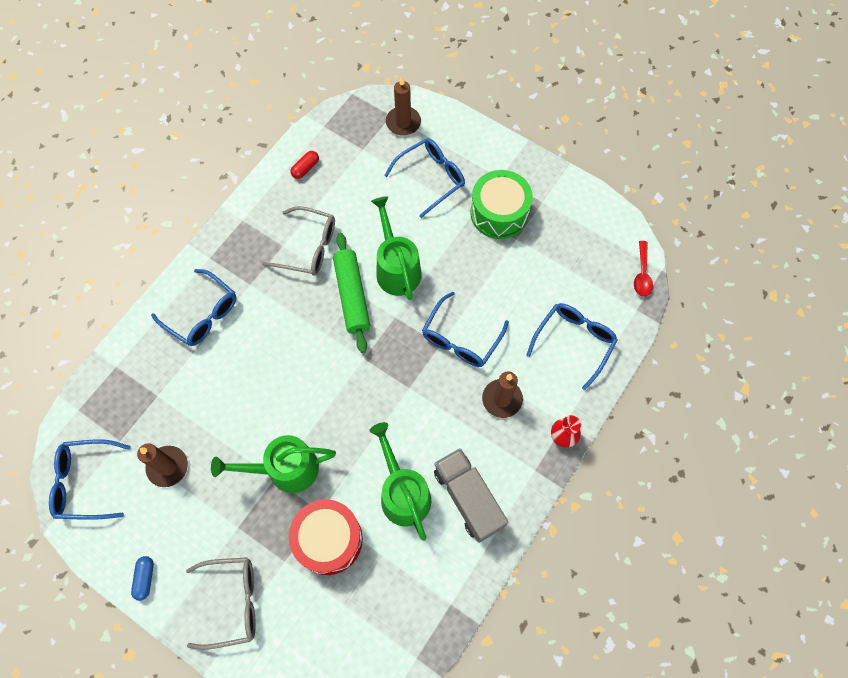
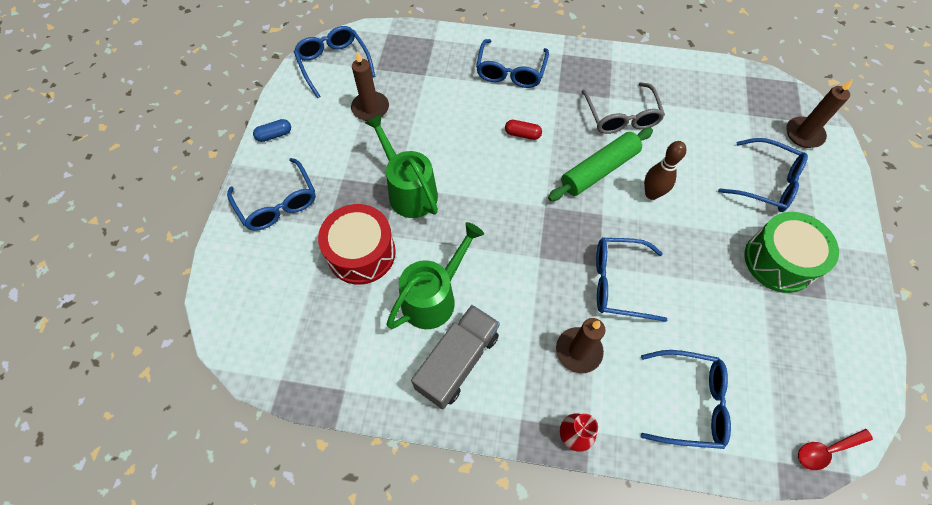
camera: 65 degrees right, 5 degrees down
(232, 602) = (278, 203): grey glasses -> blue glasses
(305, 168) = (694, 81): red capsule -> red capsule (522, 134)
(396, 268) = (651, 194): green watering can -> brown bowling pin

